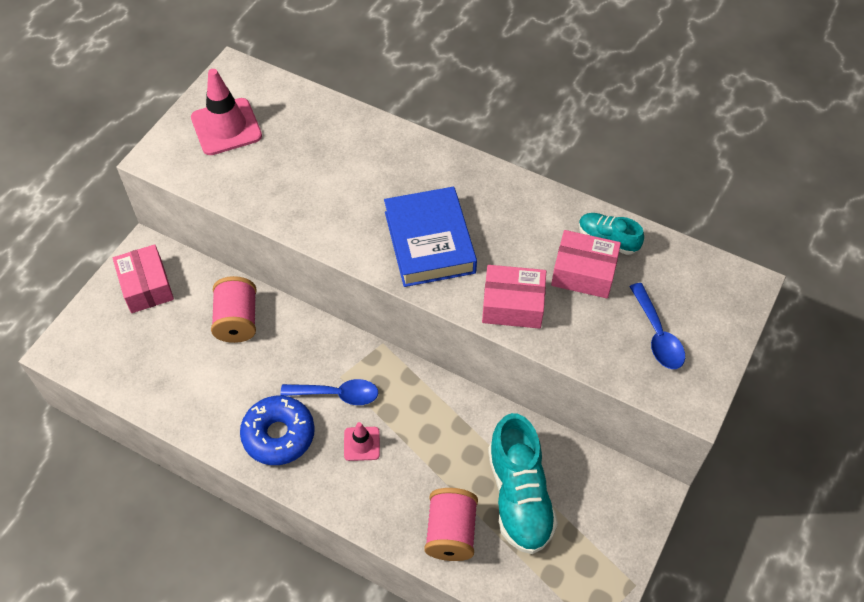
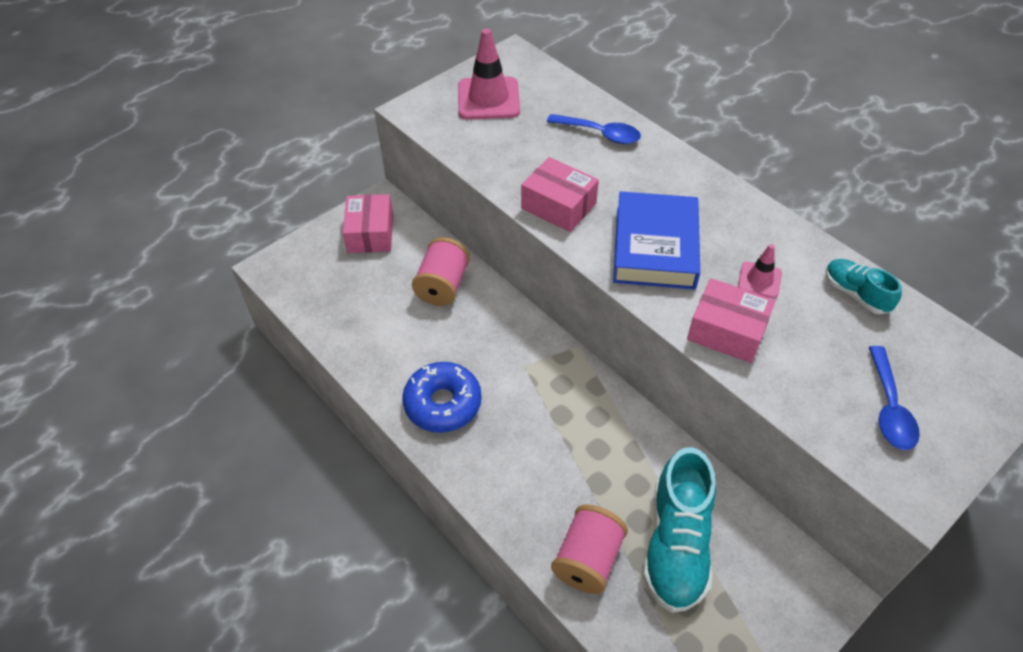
camera: 20 degrees right, 5 degrees down
(337, 394) = (515, 382): blue spoon -> blue spoon (600, 134)
(361, 444) = (523, 437): pink traffic cone -> pink traffic cone (759, 280)
(583, 273) = (818, 320): pink box -> pink box (558, 206)

